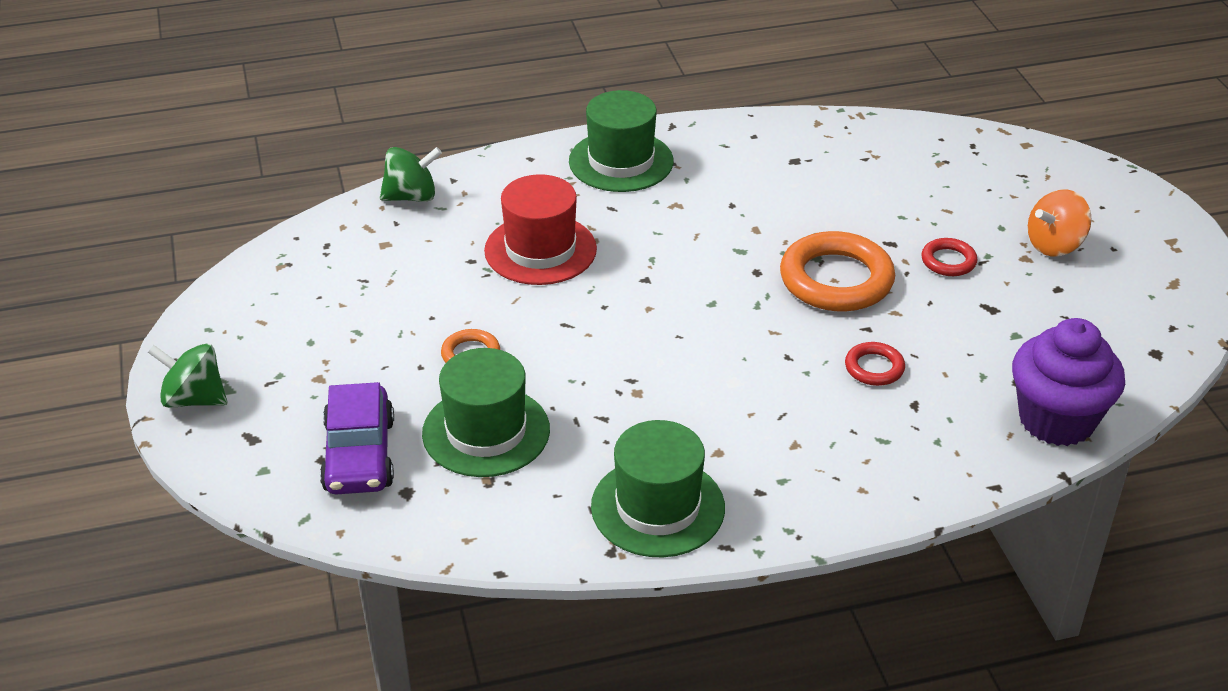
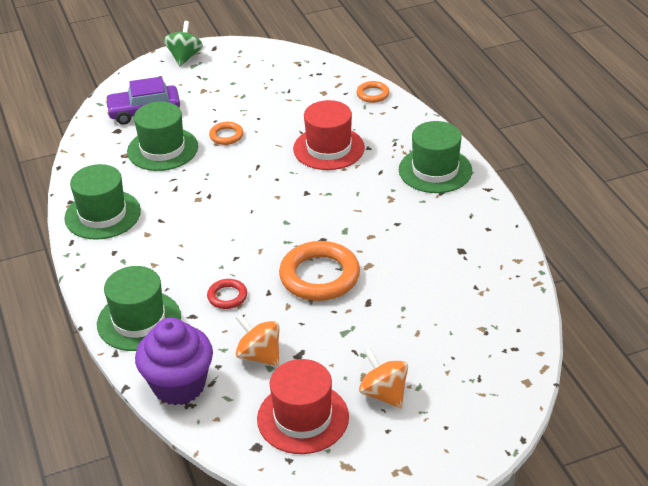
camera: 85 degrees right, 0 degrees up
(411, 197) = (373, 94): green spinning top -> orange ring
(925, 461) = (139, 320): none -> green hat
(948, 261) = (351, 333): red ring -> none
(993, 342) = (259, 355): none -> orange spinning top
(1102, 312) = (303, 418): none -> red hat

